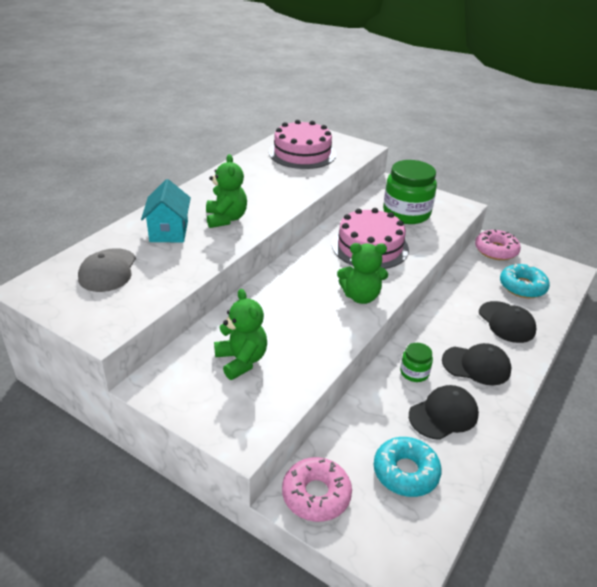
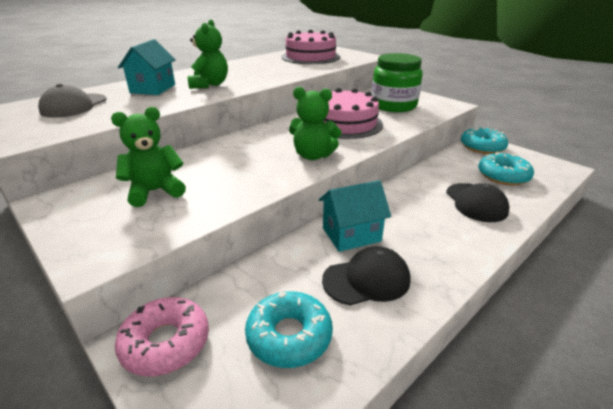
camera: 15 degrees right, 5 degrees down
(241, 360) = (155, 191): green teddy bear -> green teddy bear turned 105 degrees counterclockwise
(414, 372) = (351, 234): green jar -> turquoise house
(476, 365) = (426, 237): black cap -> none
(496, 250) = (482, 147): pink donut -> turquoise donut

